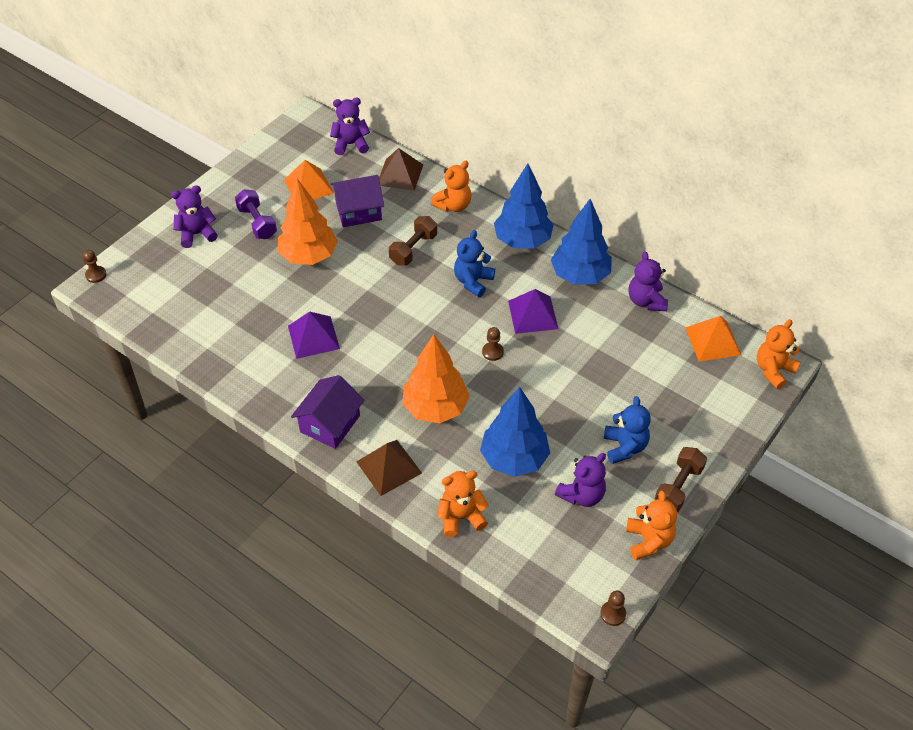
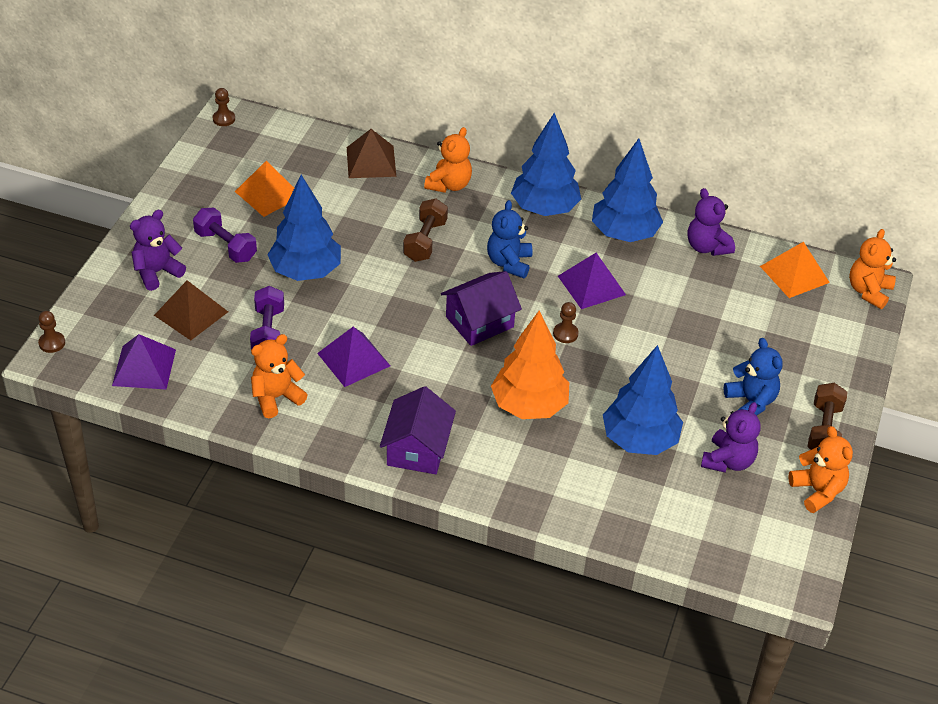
camera: 20 degrees left, 5 degrees down
(153, 309) = (144, 367): none -> purple pyramid
(258, 300) = (268, 332): none -> purple dumbbell
(309, 256) = (306, 271): orange tree -> blue tree
(351, 144) = (297, 138): purple teddy bear -> none
(358, 211) = (341, 211): purple house -> purple house (479, 322)
(389, 467) = (506, 480): brown pyramid -> brown pyramid (191, 313)
(461, 517) = (610, 514): orange teddy bear -> orange teddy bear (276, 397)
(613, 614) = (813, 573): brown pawn -> brown pawn (224, 119)

